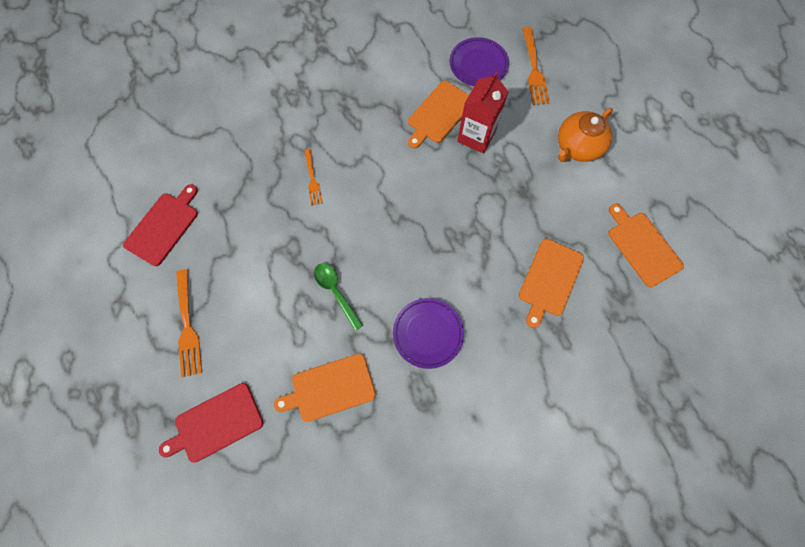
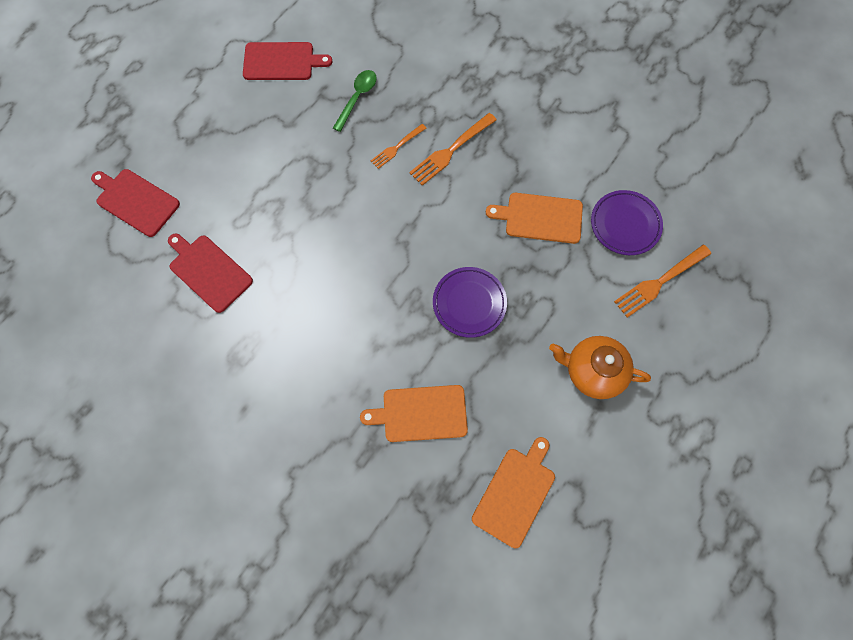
camera: 60 degrees right, 0 degrees up
(187, 325) = (205, 131): orange fork -> orange fork (451, 150)
(330, 388) = (208, 271): orange cutting board -> red cutting board
(336, 292) = (298, 228): green spoon -> green spoon (357, 98)
(428, 333) = (302, 326): purple plate -> purple plate (469, 303)
(476, 136) = (538, 265): red carton -> none

